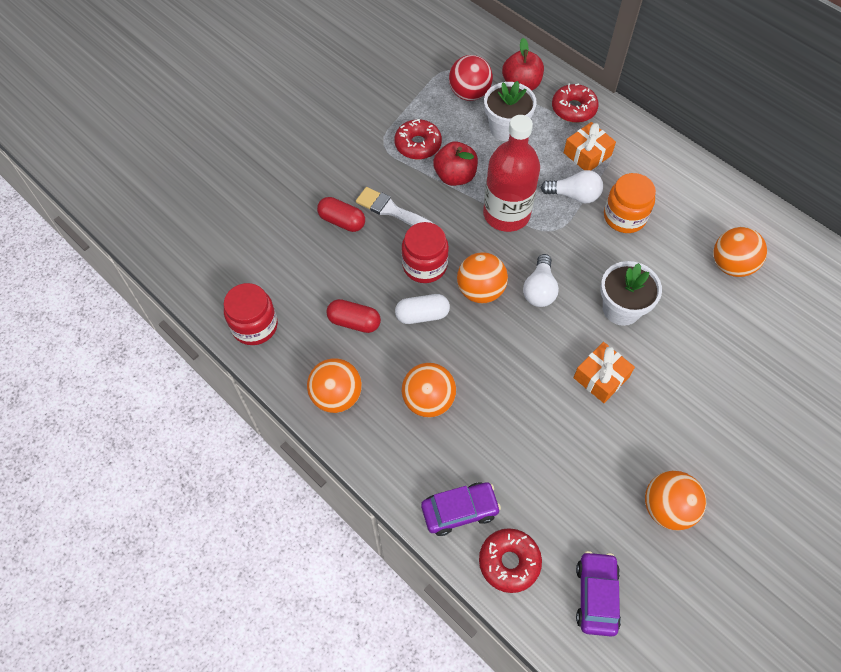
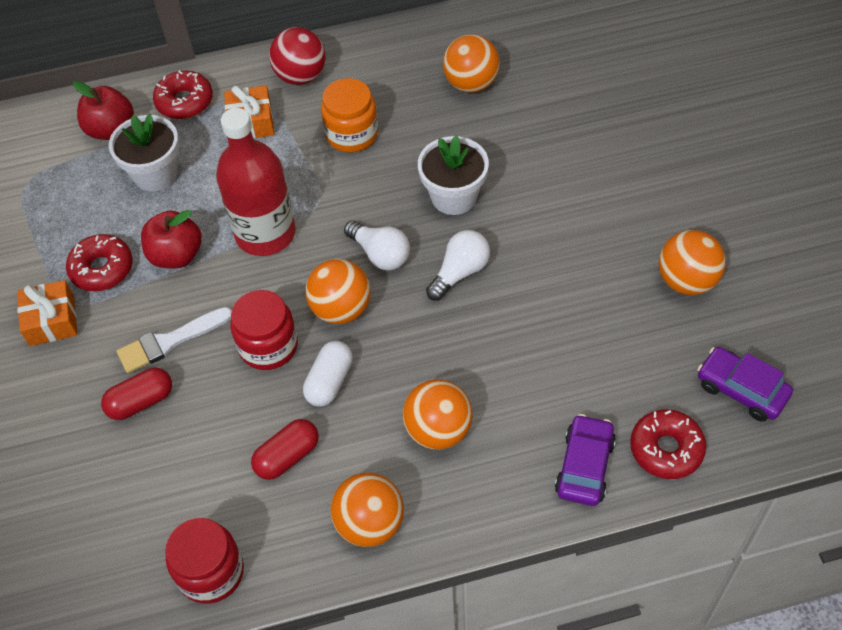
camera: 55 degrees left, 5 degrees down
(469, 94) = (78, 183): red ball -> red ball (301, 76)
(574, 195) = (292, 161): white light bulb -> white light bulb (460, 272)
(601, 377) = (517, 257): orange gift -> orange gift (52, 321)

